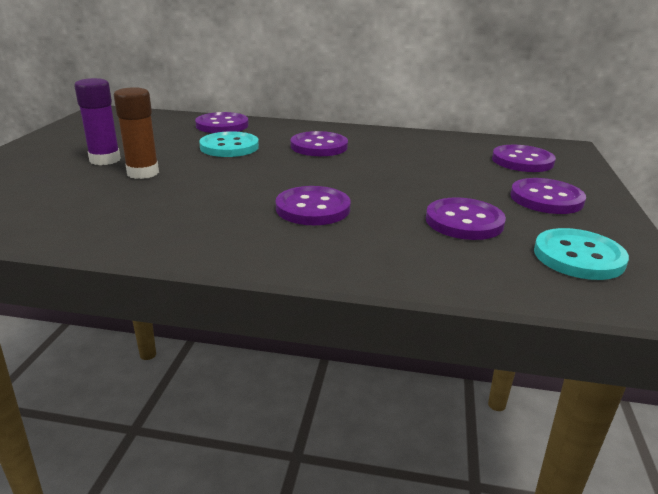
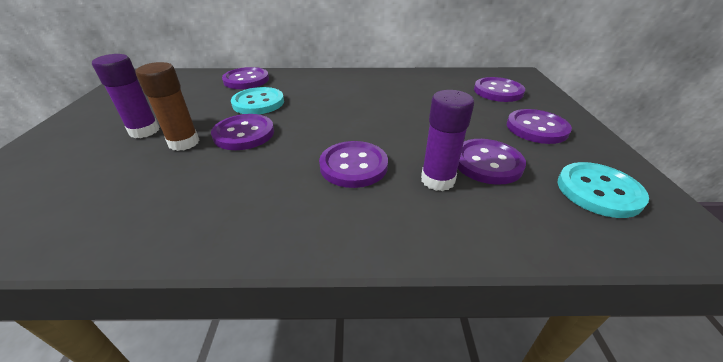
camera: 10 degrees left, 10 degrees up
(319, 146) = (335, 94): purple button -> purple button (244, 134)
(399, 229) = (437, 180): none -> purple glue stick

